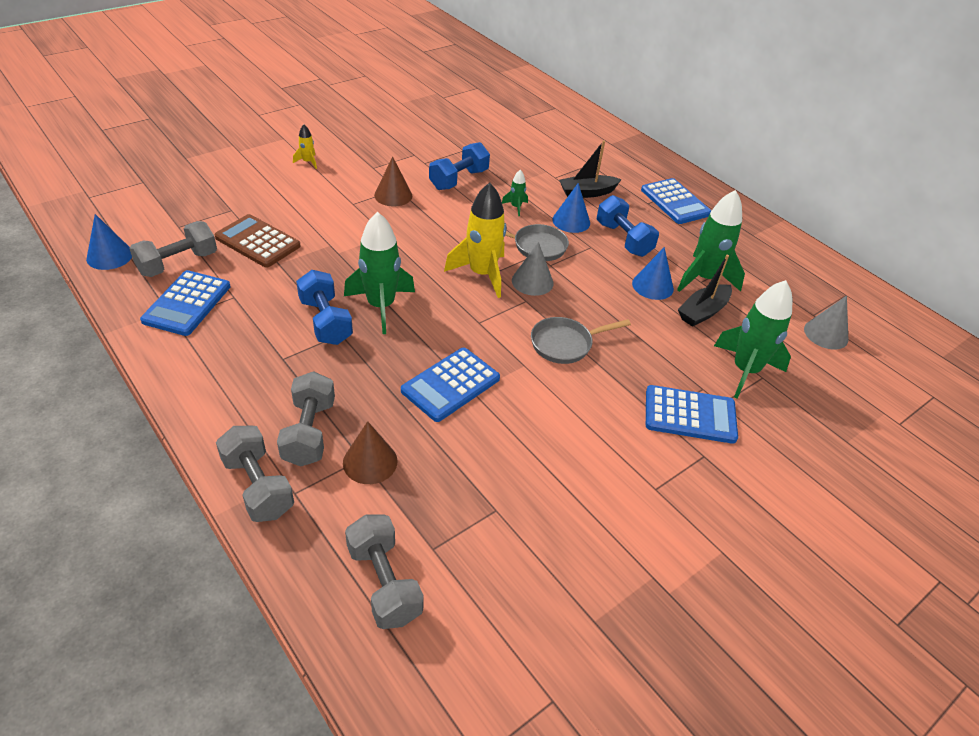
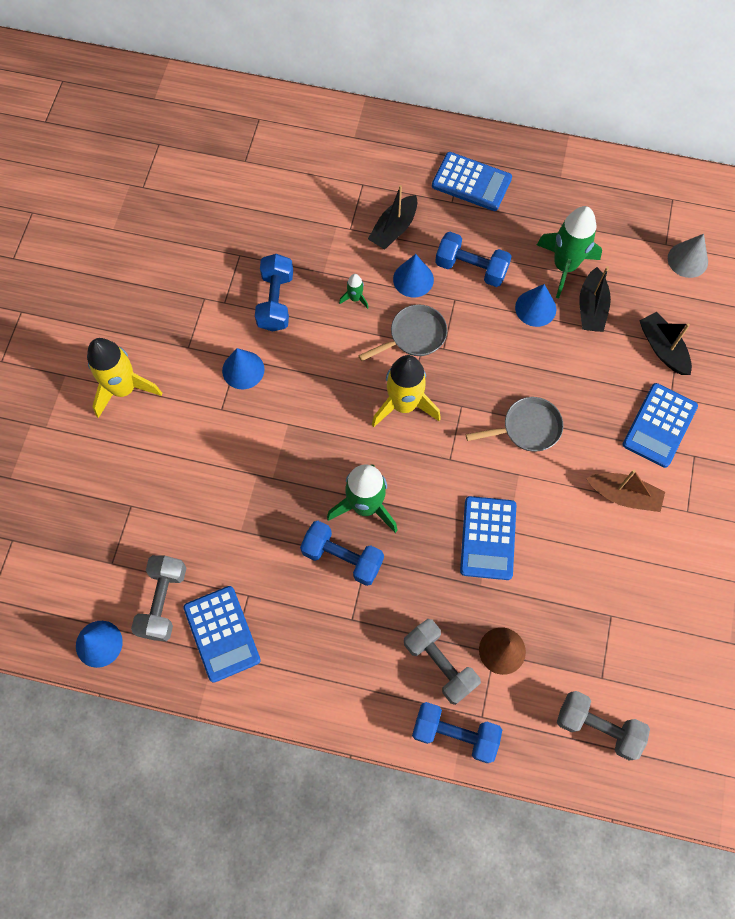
camera: 35 degrees left, 25 degrees up
(257, 242) = (196, 522): brown calculator -> none
(258, 486) = (454, 733): grey dumbbell -> blue dumbbell
(308, 162) = (124, 389): yellow rocket -> yellow rocket, size x2.21
(393, 195) = (243, 370): brown cone -> blue cone
(532, 281) = (447, 380): grey cone -> none
(565, 344) = (527, 428): grey pan -> grey pan turned 135 degrees counterclockwise
(604, 437) = (623, 495): none -> brown boat
(690, 415) = (659, 425): blue calculator -> blue calculator turned 150 degrees clockwise
(745, 371) = (662, 348): green rocket -> black boat

